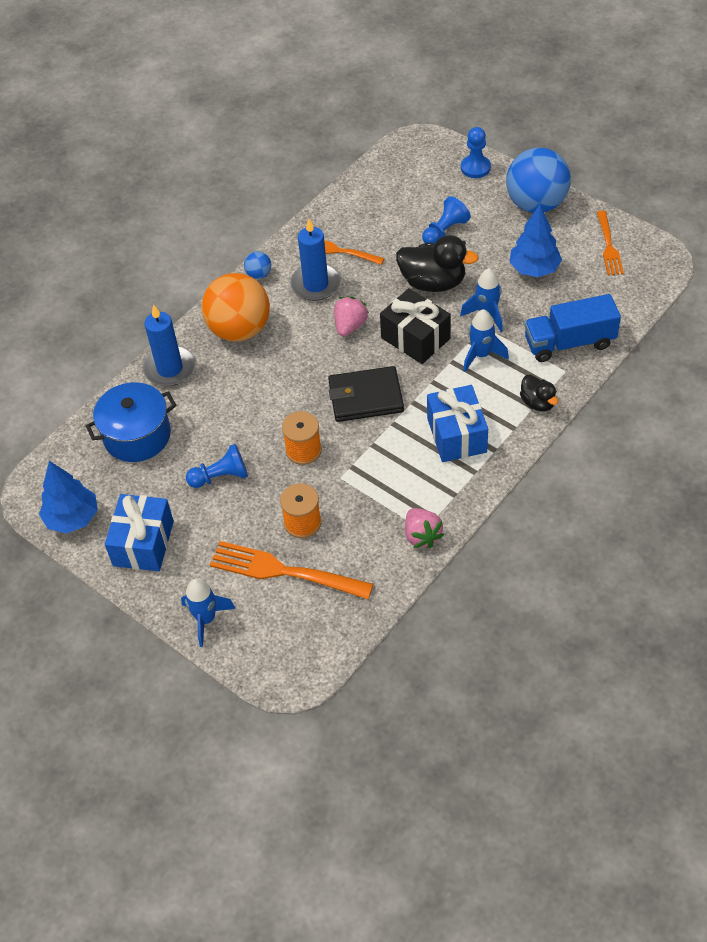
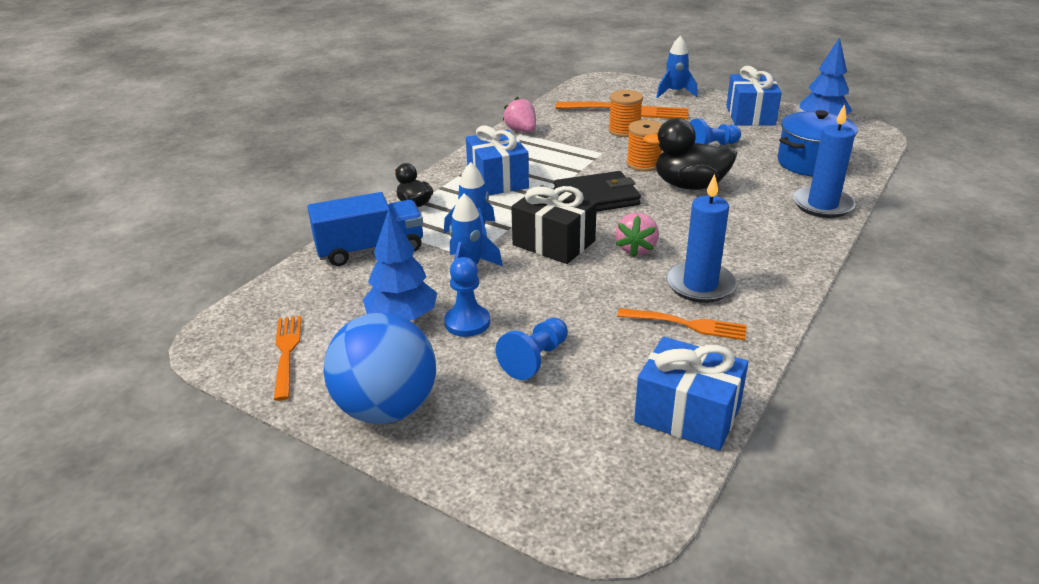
camera: 170 degrees right, 20 degrees down
(239, 329) = (769, 238): orange ball -> none
(259, 274) = (784, 291): blue ball -> none
(363, 191) = (687, 414): none -> blue gift
(433, 282) = (542, 296): black duck -> black duck (689, 185)
(475, 168) = (492, 470): blue pawn -> blue pawn (467, 322)

